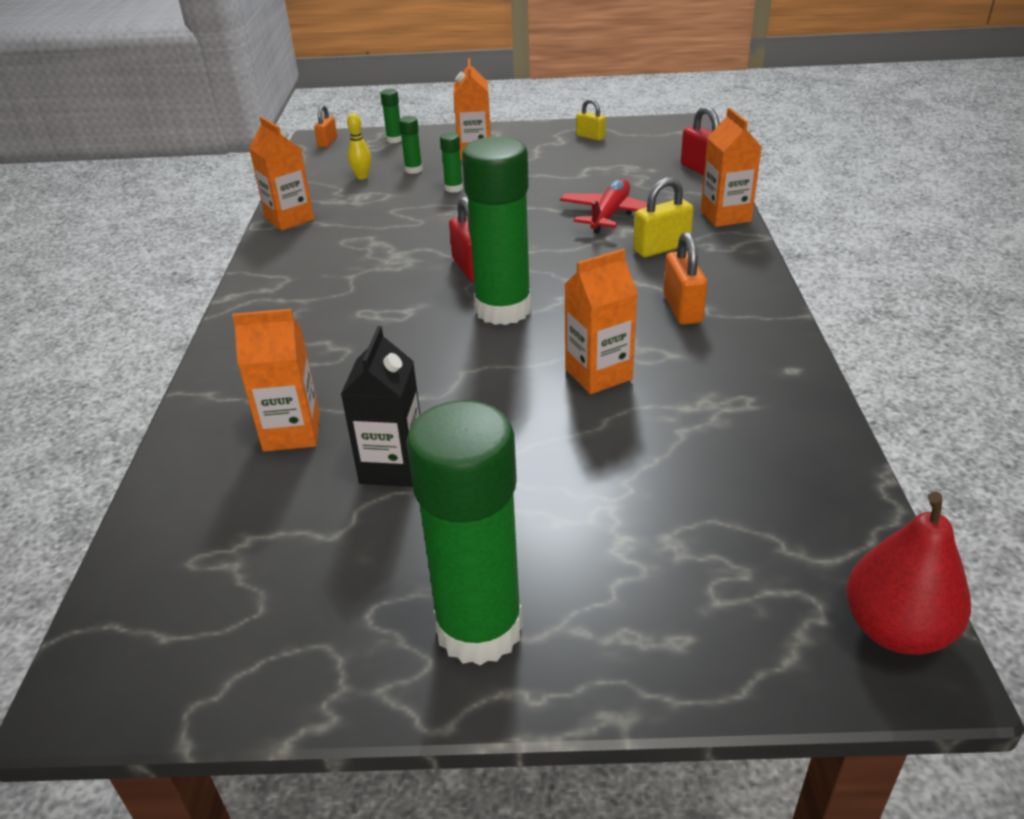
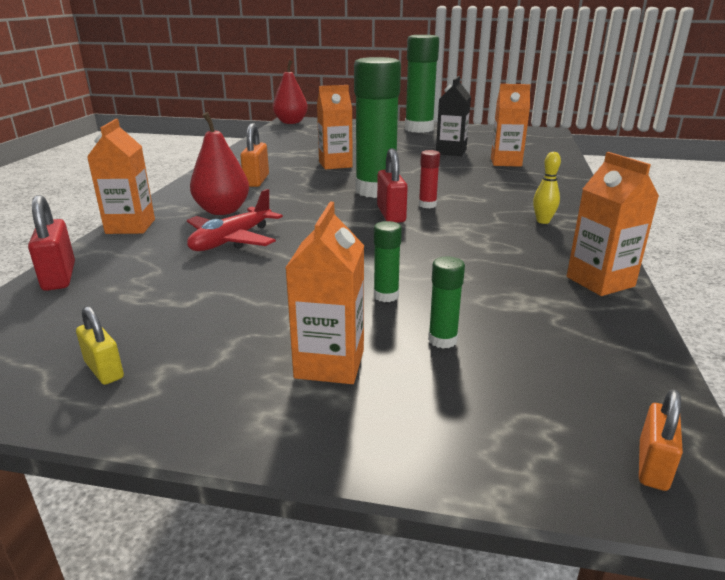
camera: 170 degrees left, 10 degrees down
(362, 177) = (527, 338): yellow bowling pin -> yellow bowling pin (543, 221)
(394, 140) = (487, 441): green glue stick -> none
(431, 290) = (427, 205): none -> red glue stick
(661, 248) = (222, 211): yellow padlock -> red pear

